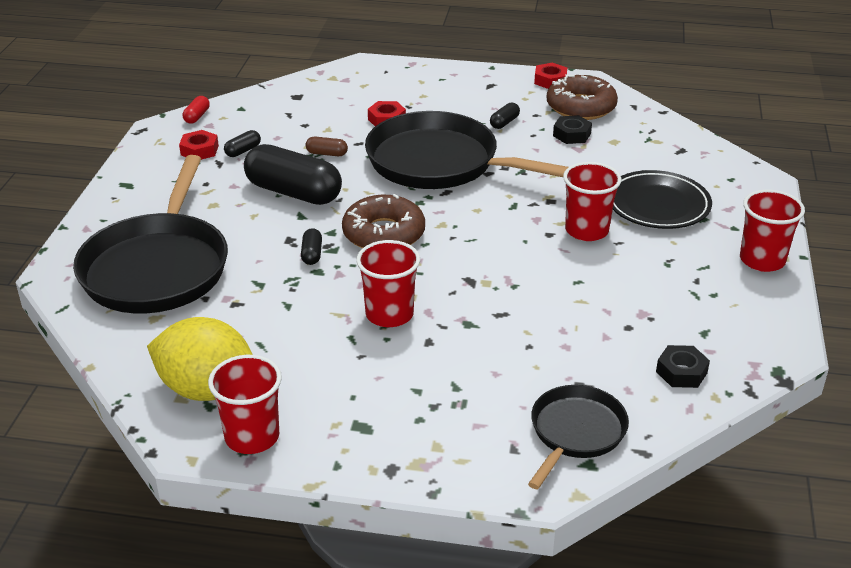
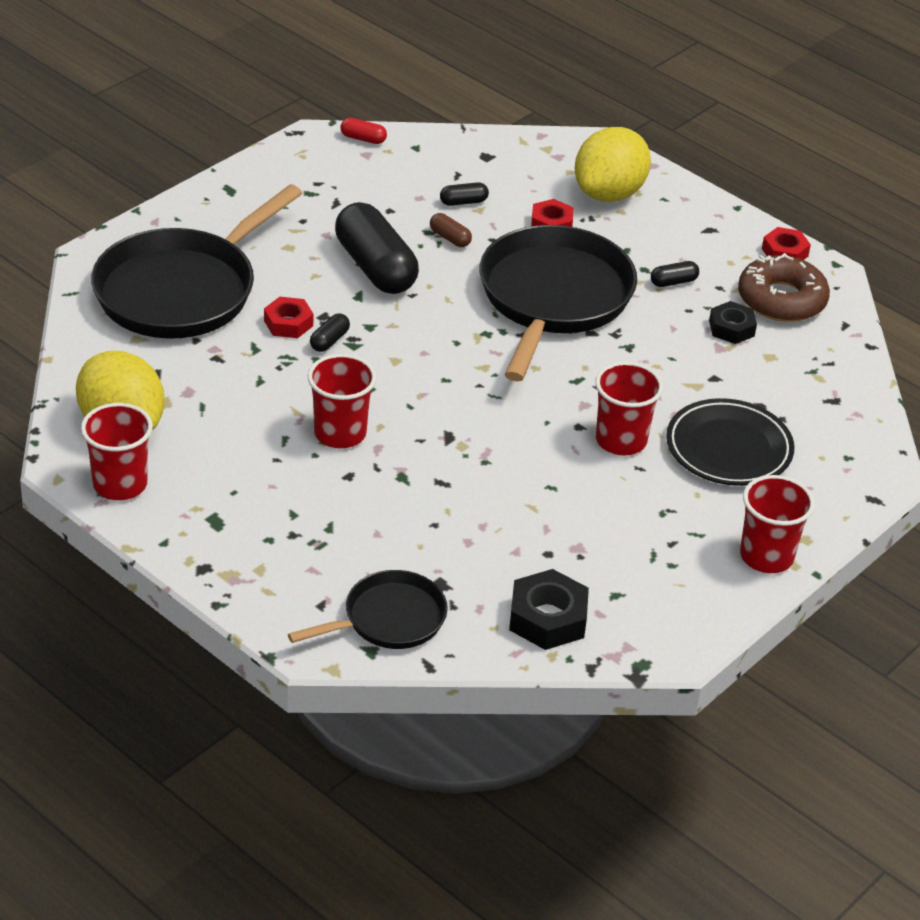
camera: 30 degrees right, 5 degrees up
(197, 116) = (363, 139): red capsule -> red capsule turned 60 degrees clockwise
(199, 150) = (330, 180): red nut -> red nut (288, 323)
(243, 151) = (371, 199): black capsule -> black capsule (463, 202)
(384, 234) = (417, 351): brown donut -> none
(403, 88) = (609, 193): none -> yellow lemon
(439, 163) = (553, 299): black pan -> black pan turned 45 degrees clockwise
(681, 372) = (547, 618): black nut -> black nut, size x1.51

